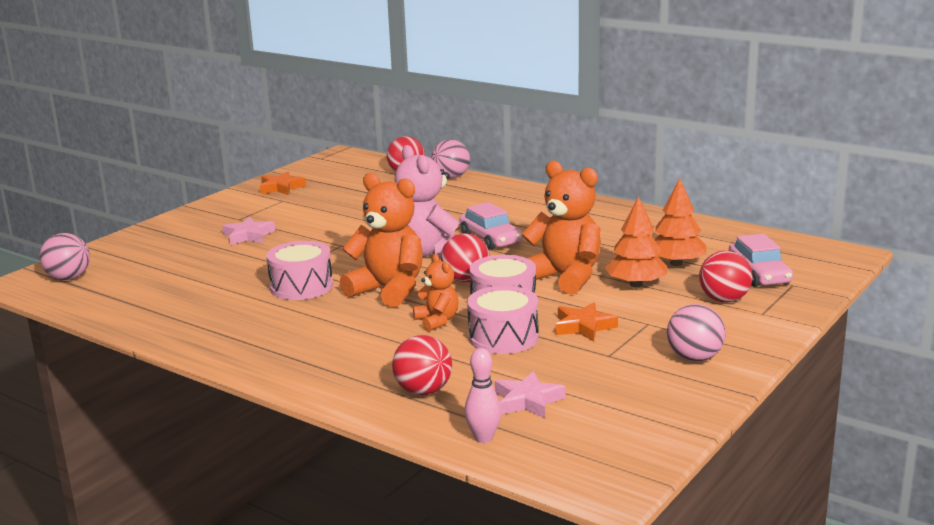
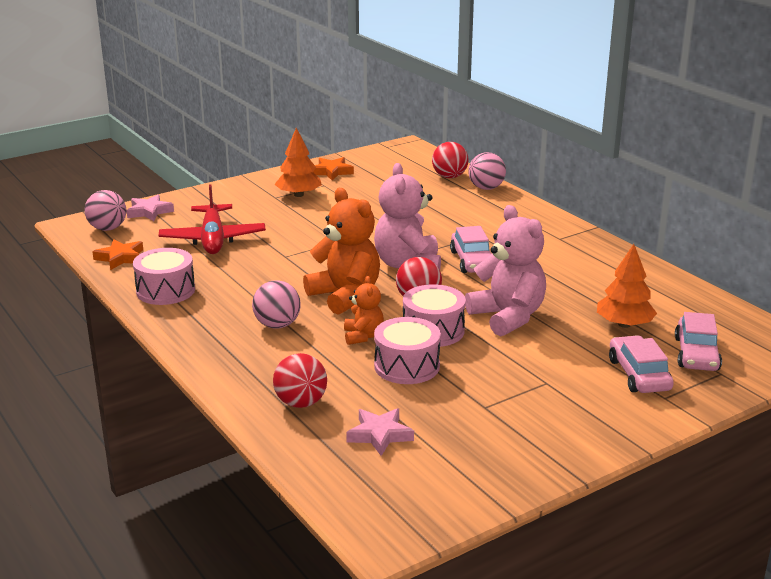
camera: 20 degrees right, 5 degrees up
(201, 267) = (213, 239): none -> red plane
(248, 235) = (271, 216): pink star -> pink star (149, 212)
(301, 286) = (277, 276): pink drum -> pink drum (165, 291)
(483, 438) = (316, 461): pink bowling pin -> none
(565, 278) = (507, 317): orange teddy bear -> pink teddy bear
(583, 326) = (485, 372): orange star -> orange star (120, 258)
(636, 284) = (568, 339): orange tree -> orange tree (299, 195)
(694, 358) = (561, 430): pink ball -> pink ball (277, 325)
(724, 300) = (639, 374): red ball -> pink car

